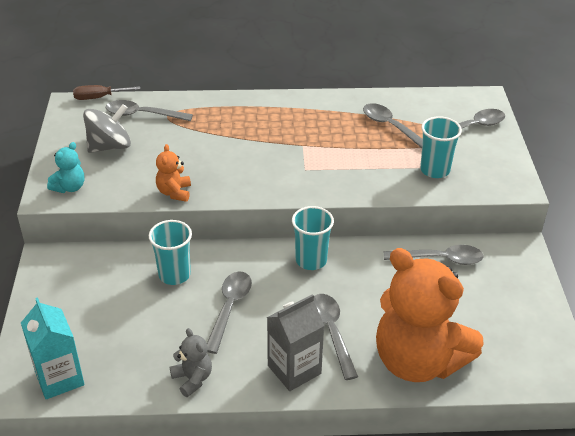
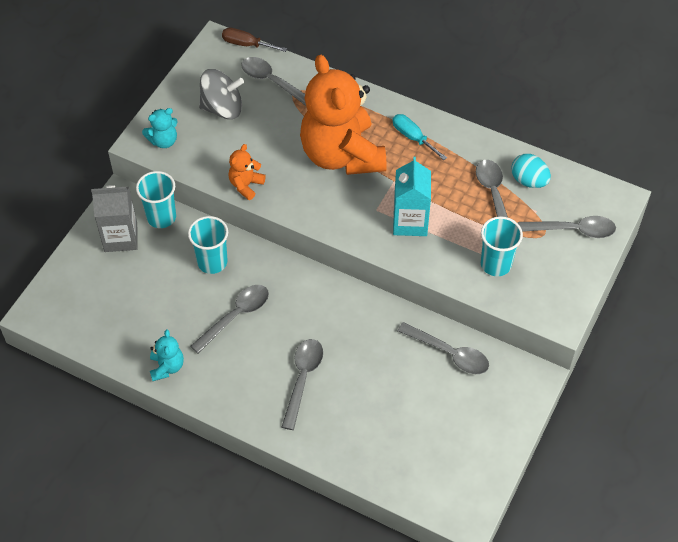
camera: 30 degrees right, 15 degrees up
(59, 378) = (71, 317): turquoise carton -> turquoise carton (410, 222)
(192, 379) = (167, 367): grey teddy bear -> turquoise teddy bear
(293, 112) = (413, 137): none -> turquoise screwdriver
(294, 369) = (249, 398): grey carton -> grey carton (121, 237)
(311, 260) = (335, 301): turquoise cup -> turquoise cup (161, 217)
(409, 109) = (529, 181): none -> turquoise egg
(418, 361) = (354, 440): orange teddy bear -> orange teddy bear (342, 155)

